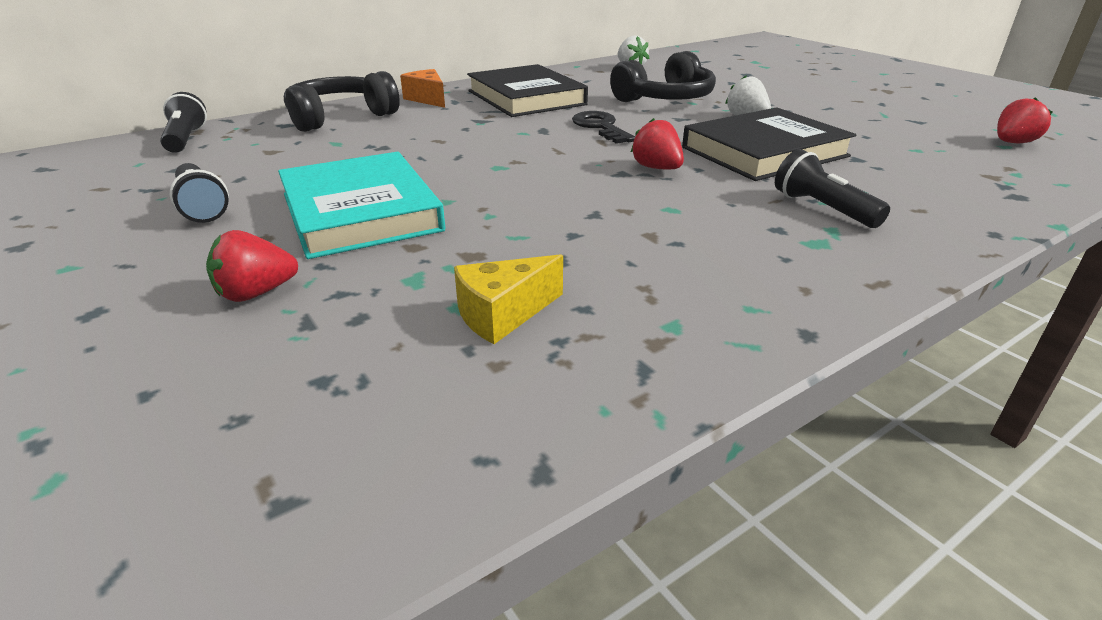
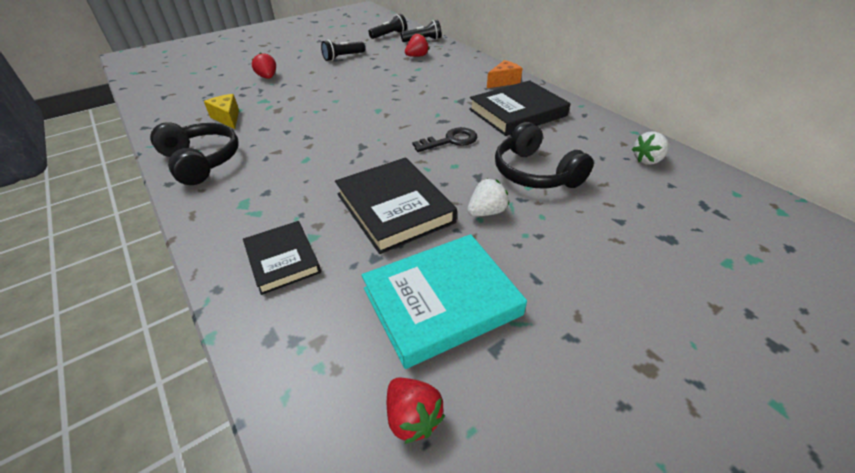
camera: 90 degrees right, 10 degrees up
(340, 117) = (460, 64): black headphones -> black headphones (201, 161)
(361, 212) = (328, 84): turquoise book -> turquoise book (441, 301)
(657, 168) = (367, 158): red strawberry -> red strawberry (417, 56)
(822, 209) = (285, 215): black flashlight -> black flashlight (389, 35)
(906, 201) = (282, 259): none -> black book

